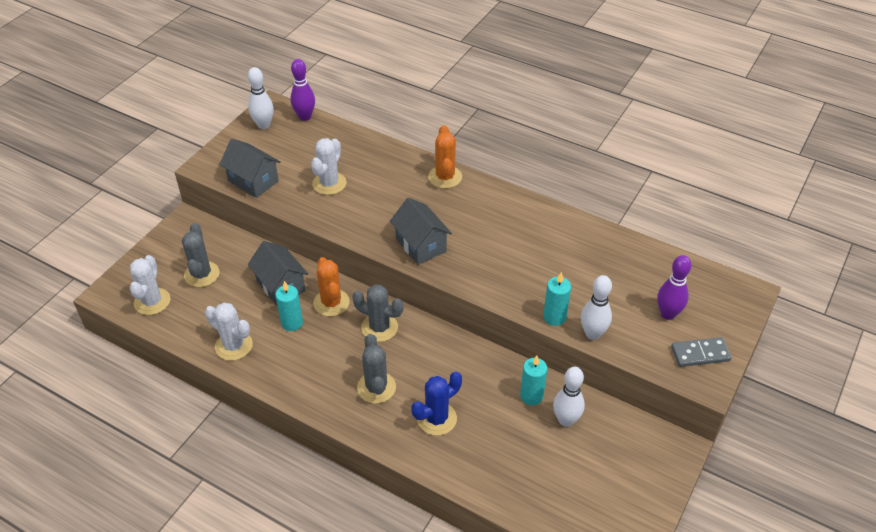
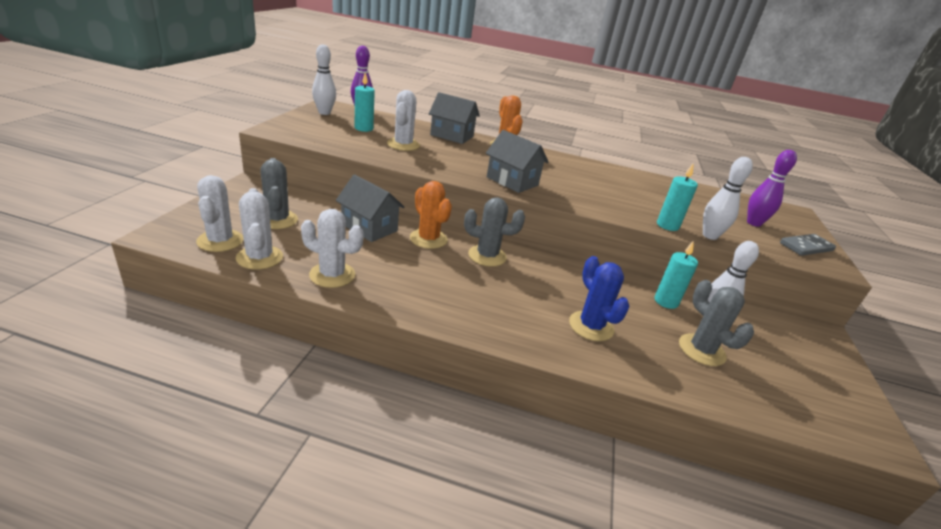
camera: 20 degrees left, 15 degrees down
(180, 323) = (259, 257): none -> white cactus
(253, 181) = (326, 140): grey house -> grey house (452, 136)
(292, 323) = (393, 254): turquoise candle -> turquoise candle (363, 128)
(376, 387) = (511, 303): grey cactus -> grey cactus (701, 350)
(436, 419) = (591, 326): blue cactus -> blue cactus turned 60 degrees counterclockwise

